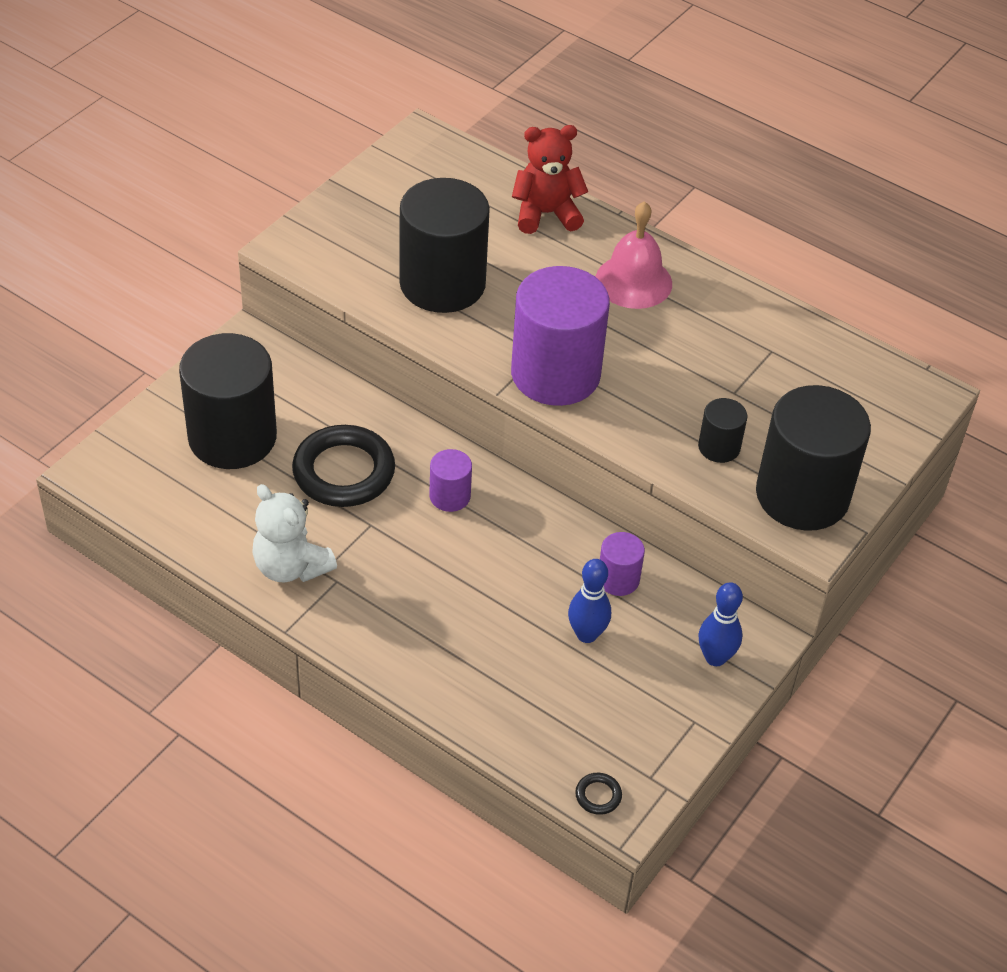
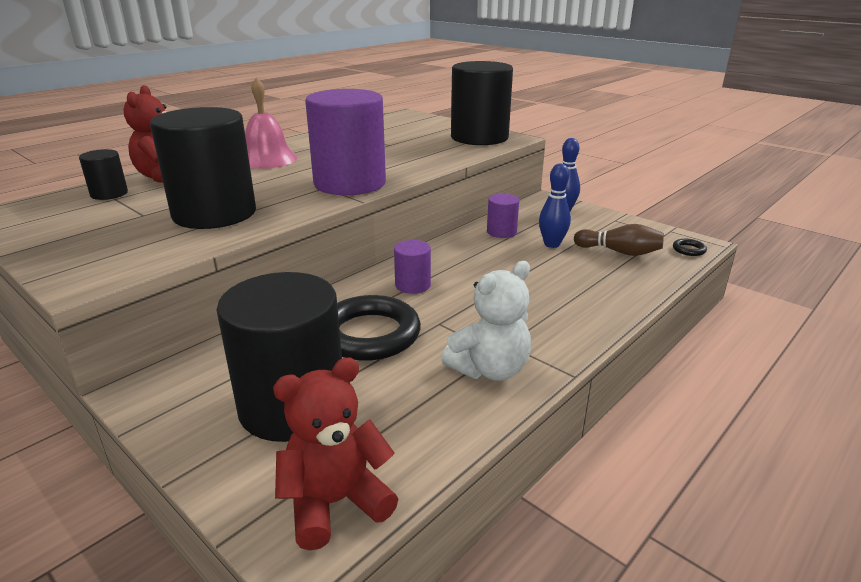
camera: 80 degrees left, 20 degrees down
(129, 481) = (335, 502): none -> red teddy bear
(575, 710) = (619, 252): none -> brown bowling pin
(719, 447) = (437, 150): black cylinder -> black cylinder (109, 194)

